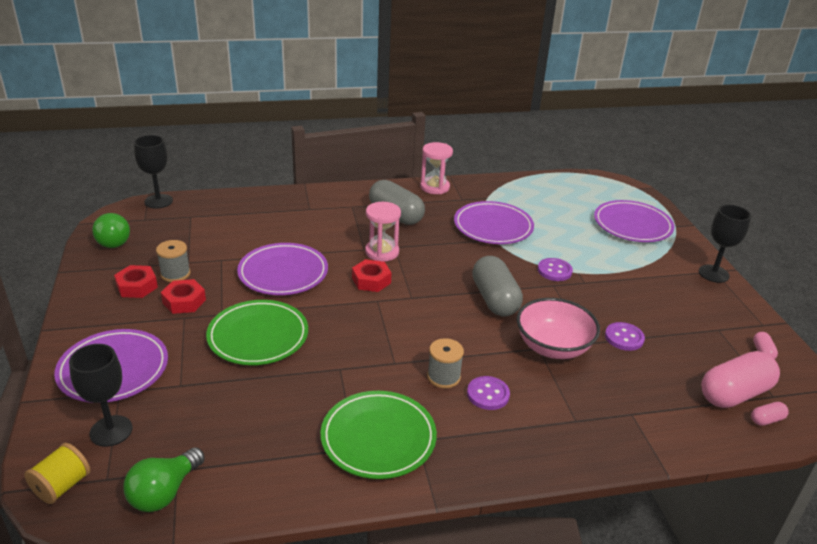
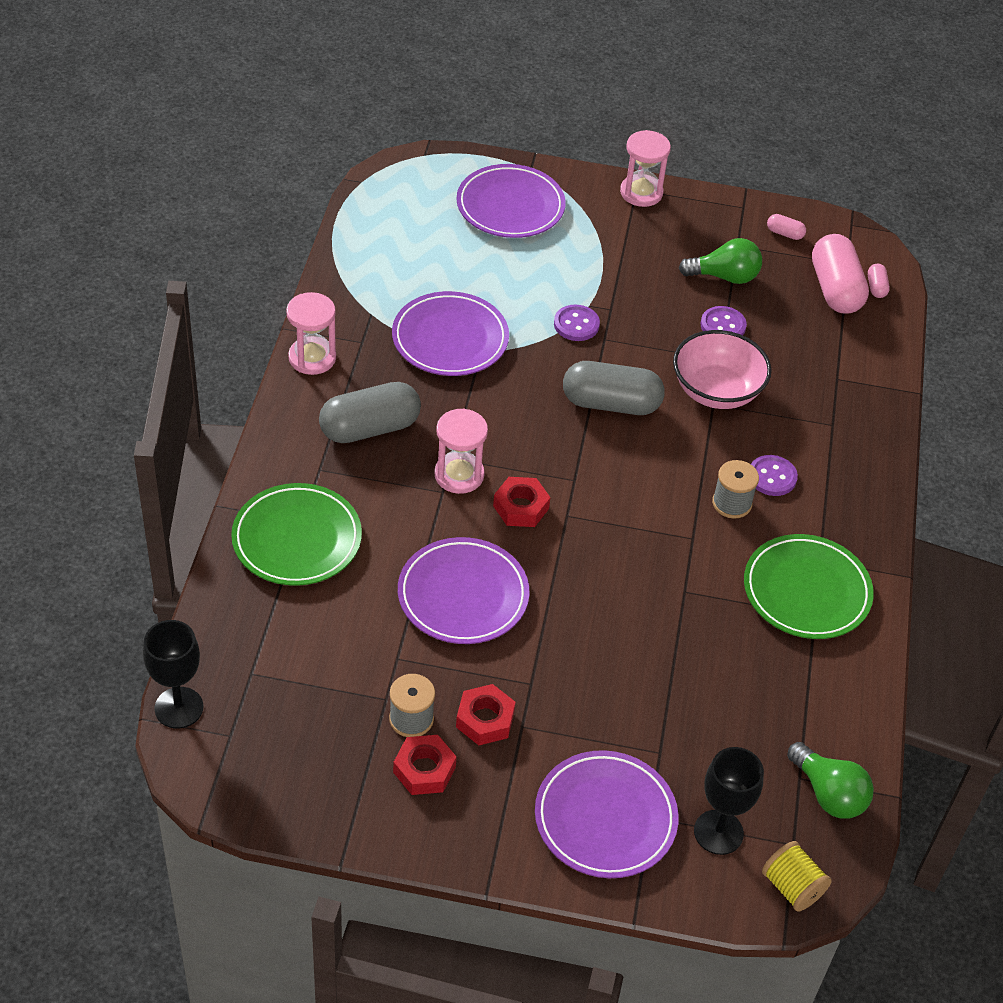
camera: 70 degrees left, 15 degrees up
(113, 240) = (279, 784): green light bulb -> green light bulb (724, 276)
(258, 336) = (594, 655): green plate -> green plate (297, 539)
(713, 274) = (641, 193): black goblet -> pink hourglass

